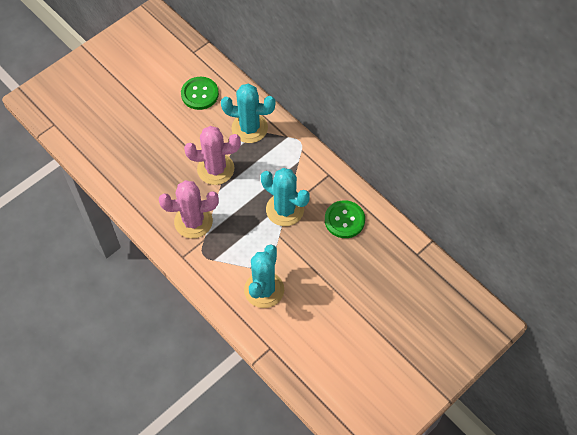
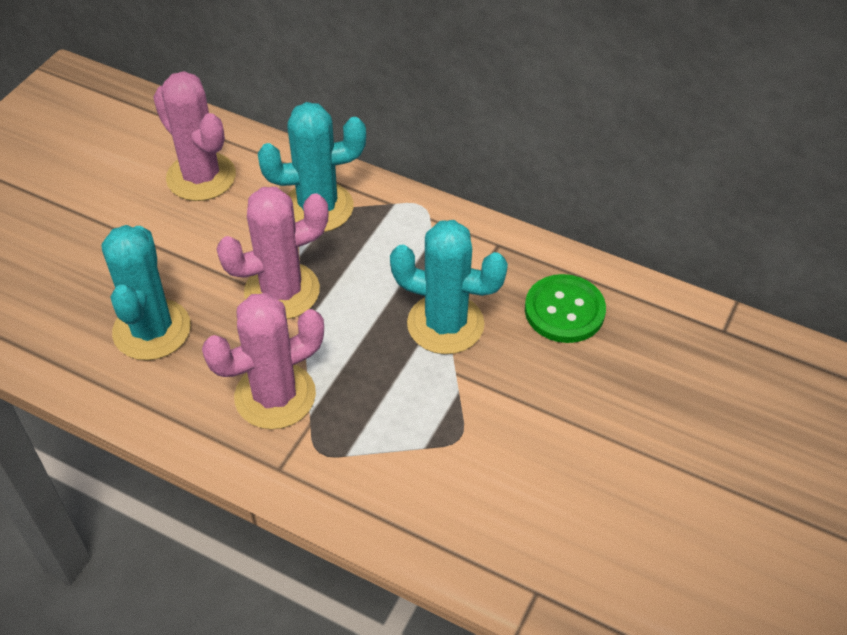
camera: 20 degrees left, 10 degrees down
(200, 94) = (201, 177): green button -> pink cactus
(264, 290) = (472, 481): turquoise cactus -> turquoise cactus (152, 330)

